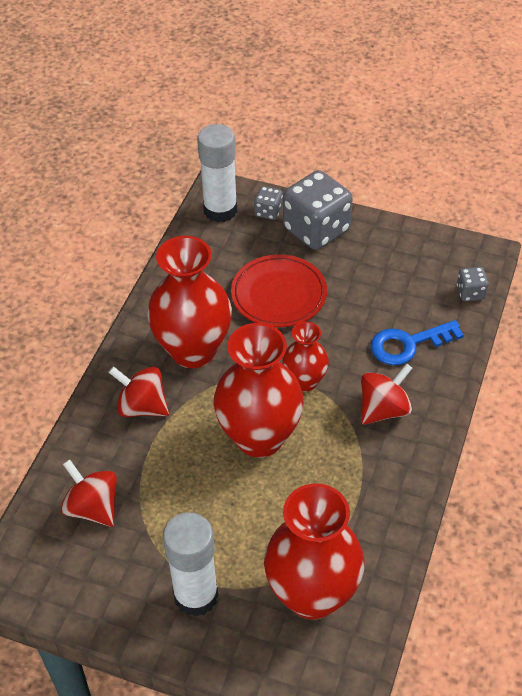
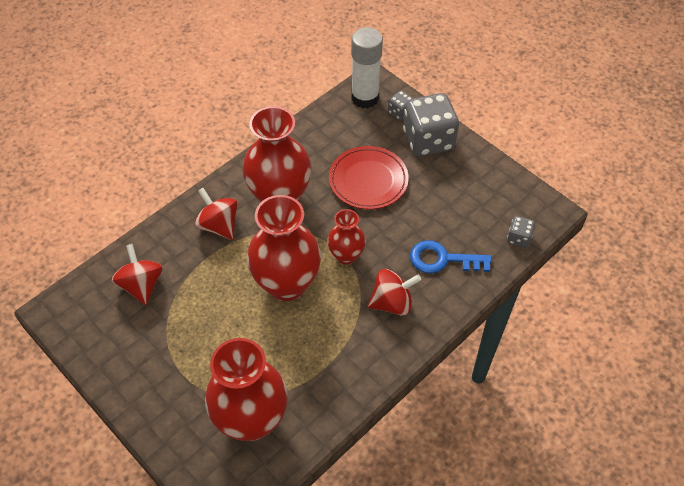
camera: 25 degrees right, 5 degrees up
(196, 596) = (171, 381): white glue stick -> none

